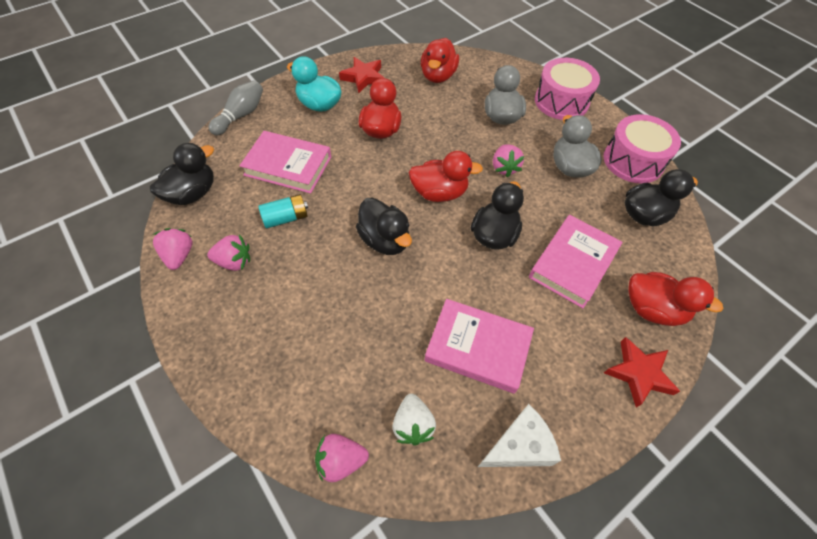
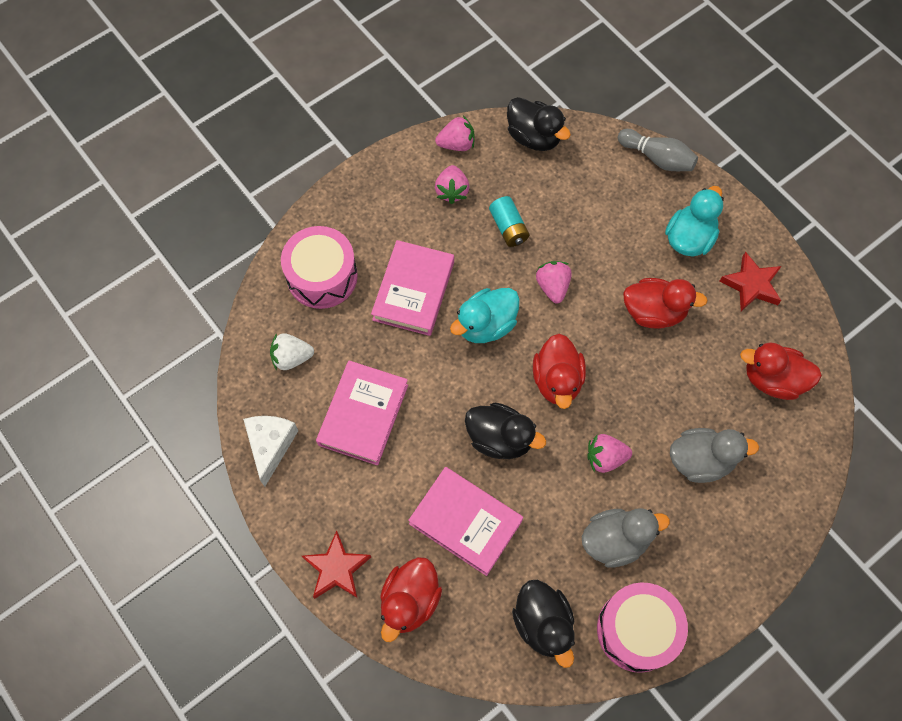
camera: 90 degrees right, 10 degrees up
(288, 166) = (582, 219): pink book -> pink book (413, 291)
(341, 460) = (265, 303): pink strawberry -> pink strawberry (552, 286)
(385, 240) = (486, 325): black duck -> turquoise duck
(519, 446) = (271, 445): white cheese -> white cheese turned 150 degrees counterclockwise
(561, 101) = (746, 548): pink drum -> pink drum (322, 276)

